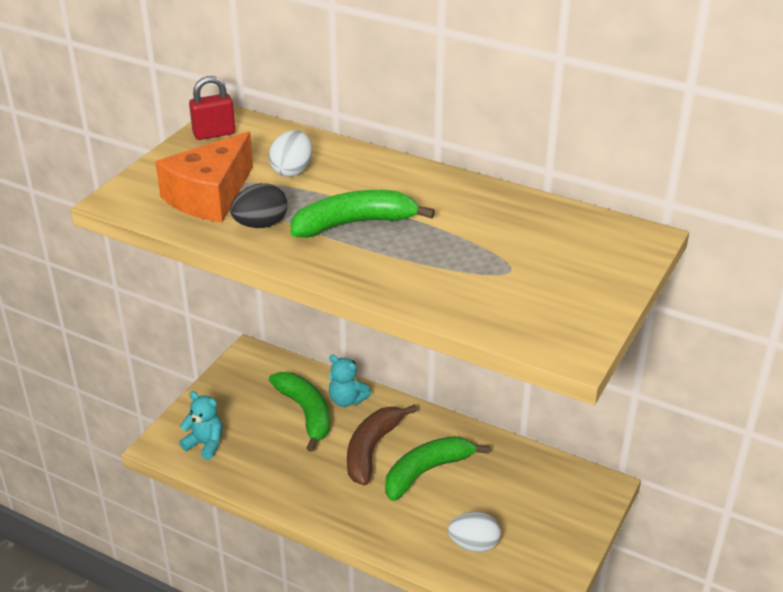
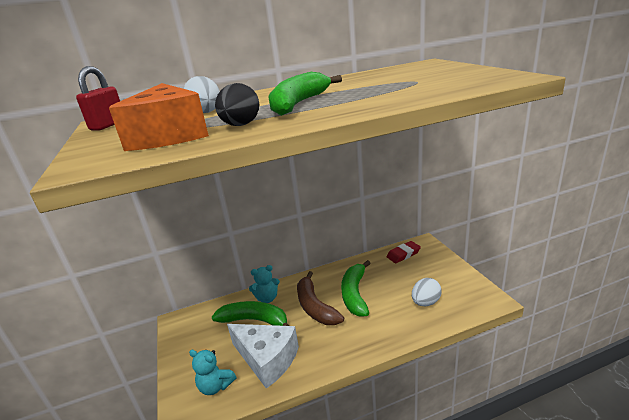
camera: 45 degrees left, 10 degrees down
(205, 444) = (216, 386): turquoise teddy bear -> turquoise teddy bear turned 135 degrees counterclockwise
(266, 459) = (267, 359): none -> white cheese
(554, 477) = (403, 254): none -> red eraser

